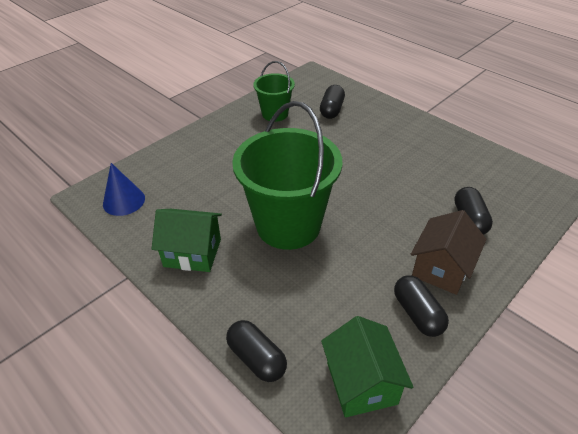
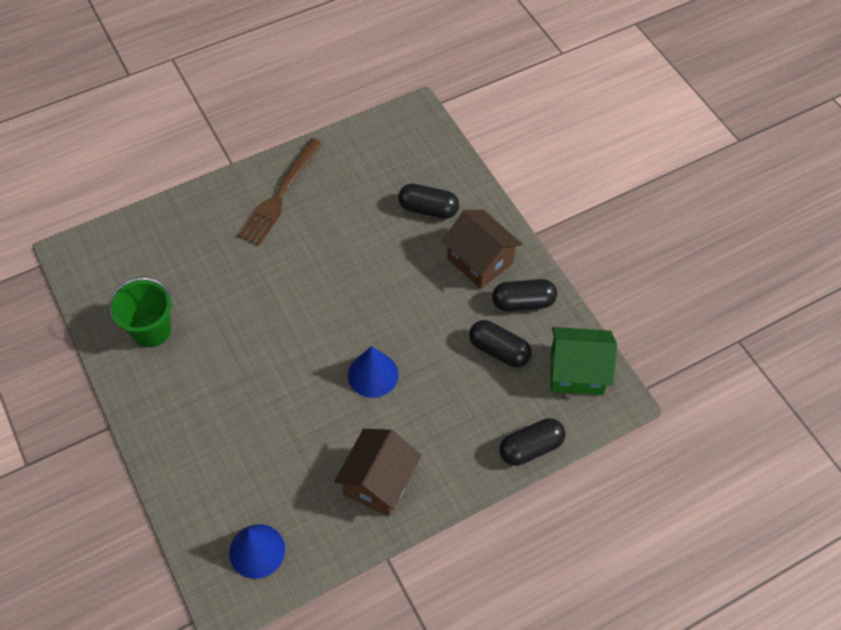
camera: 75 degrees left, 15 degrees up
(192, 253) = (378, 482): green house -> brown house
(288, 225) = (373, 374): green bucket -> blue cone
(332, 110) = (177, 261): black capsule -> black capsule (499, 350)
(417, 138) = (280, 195): none -> brown fork

